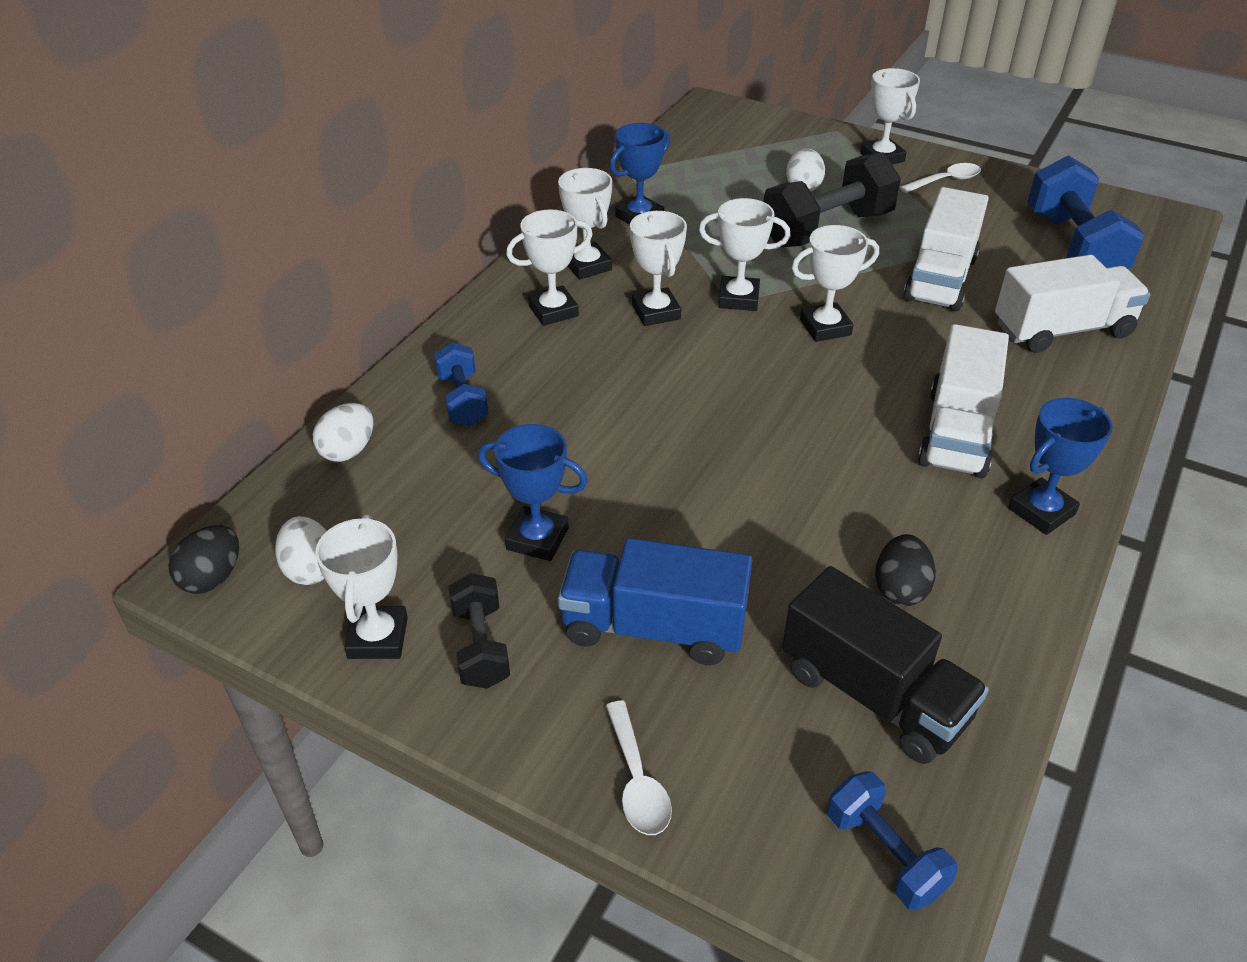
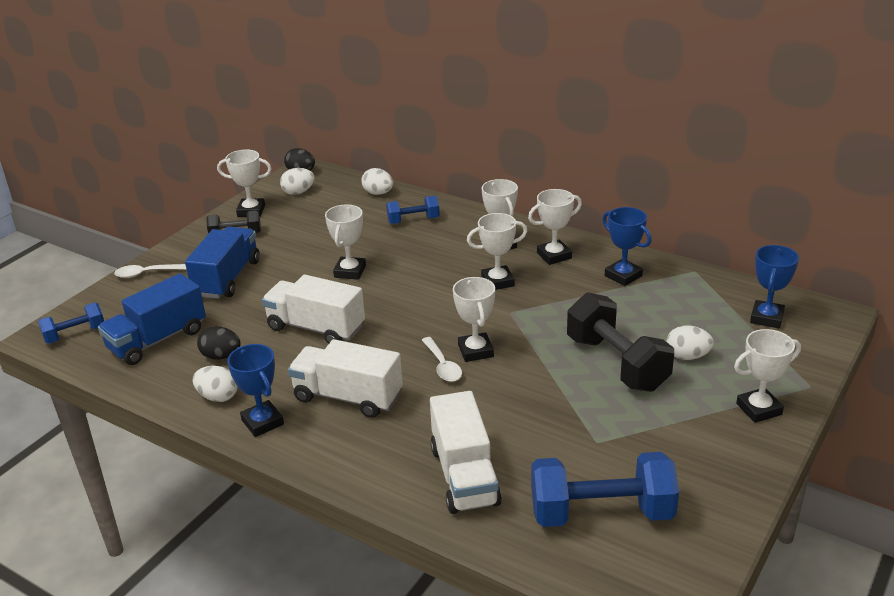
camera: 95 degrees right, 10 degrees down
(537, 539) = (298, 246): blue trophy -> blue trophy (766, 318)
(738, 299) = (513, 315): white trophy -> white trophy (350, 271)
(873, 694) = (157, 340): black truck -> blue truck
(940, 279) = (542, 417): white truck -> white truck (316, 328)
(945, 181) = (720, 445): white spoon -> white spoon (442, 366)
(1003, 572) = (218, 397): none -> white egg

